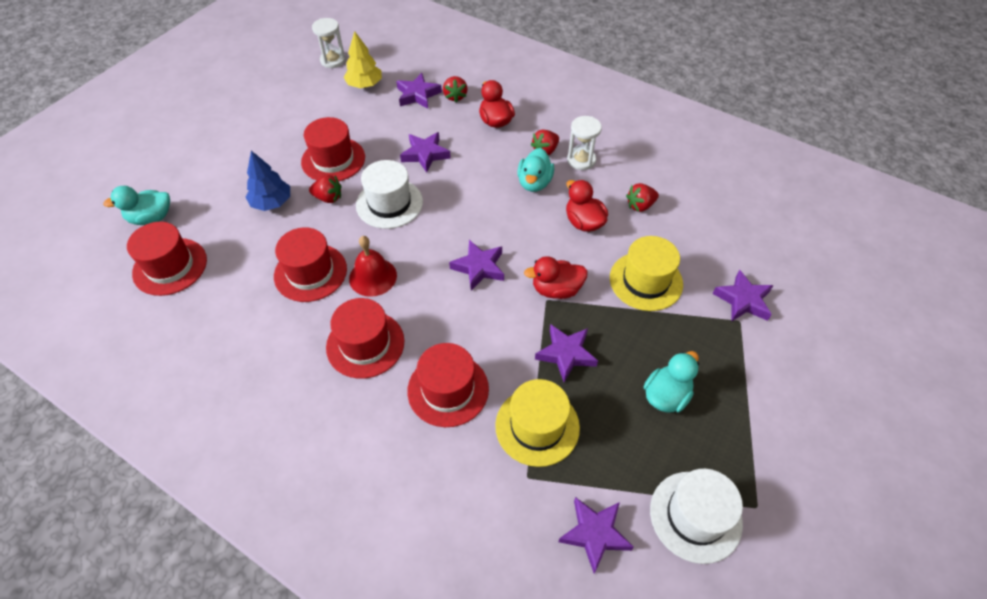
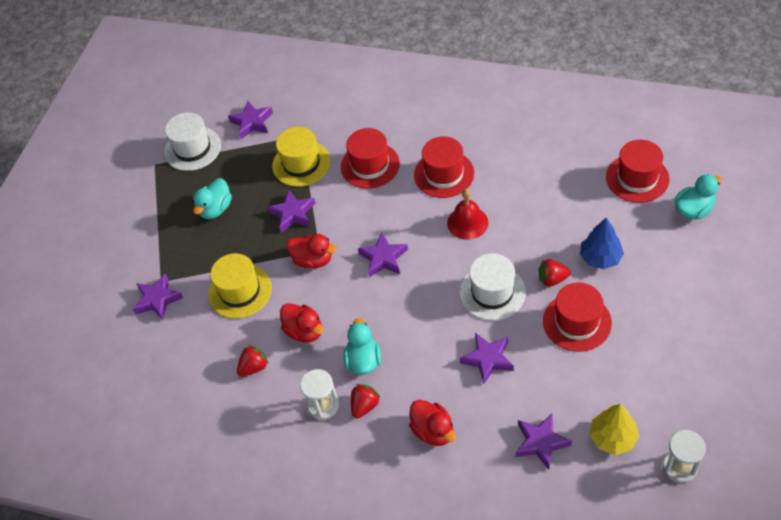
camera: 170 degrees right, 0 degrees up
(310, 272) = (520, 210): red hat -> none
(455, 96) = (496, 455): red strawberry -> none
(556, 289) = (313, 260): red duck -> red duck turned 45 degrees clockwise

